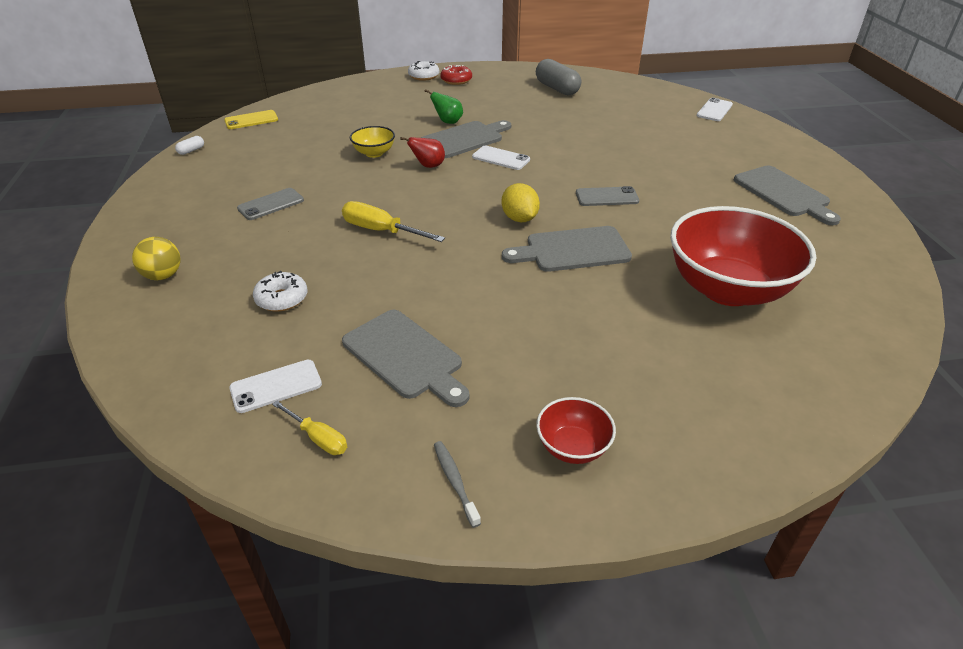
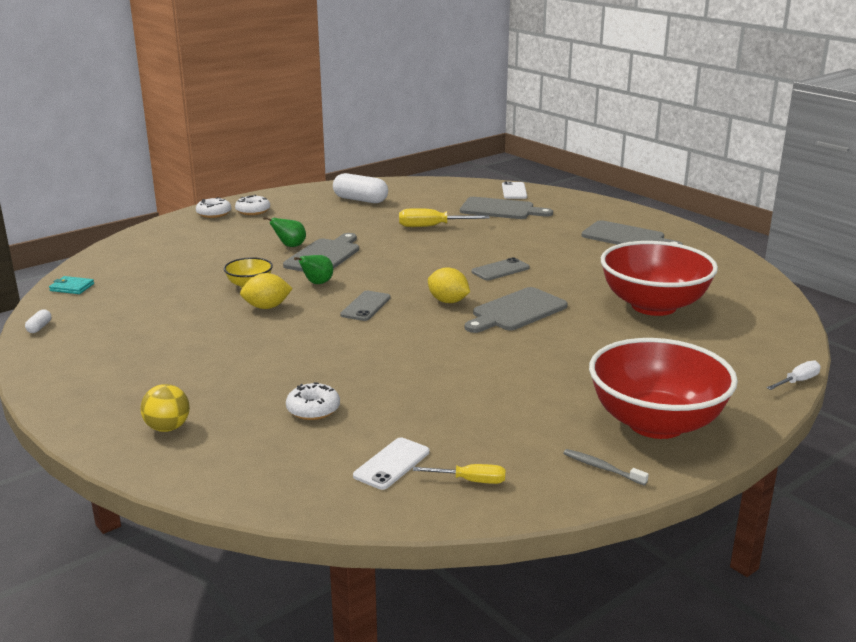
camera: 30 degrees left, 15 degrees down
(251, 120) = (72, 287): yellow phone -> turquoise wallet
(271, 204) = (200, 348): grey phone -> grey phone (366, 306)
(363, 179) = (267, 307): none -> yellow lemon
(381, 231) = (338, 340): yellow screwdriver -> yellow screwdriver (432, 227)
(405, 356) = (472, 413): grey cutting board -> grey cutting board (500, 209)
(428, 166) = (317, 283): red pear -> green pear
(456, 80) = (253, 211): red donut -> white donut
(501, 158) = (377, 263): white phone -> none
(557, 88) = (360, 200): grey capsule -> white capsule
(572, 447) = (656, 423): red bowl -> red bowl, size x2.23
(808, 459) = (797, 381): none -> white screwdriver

